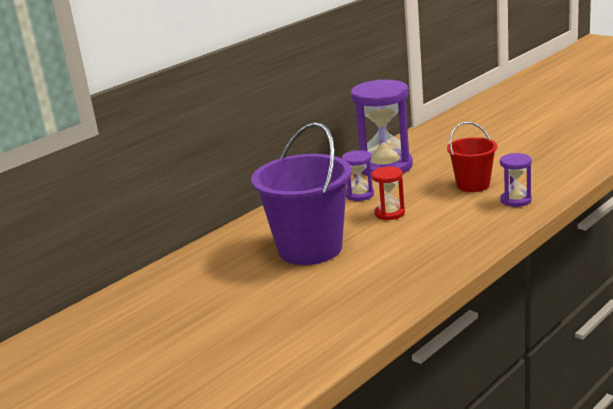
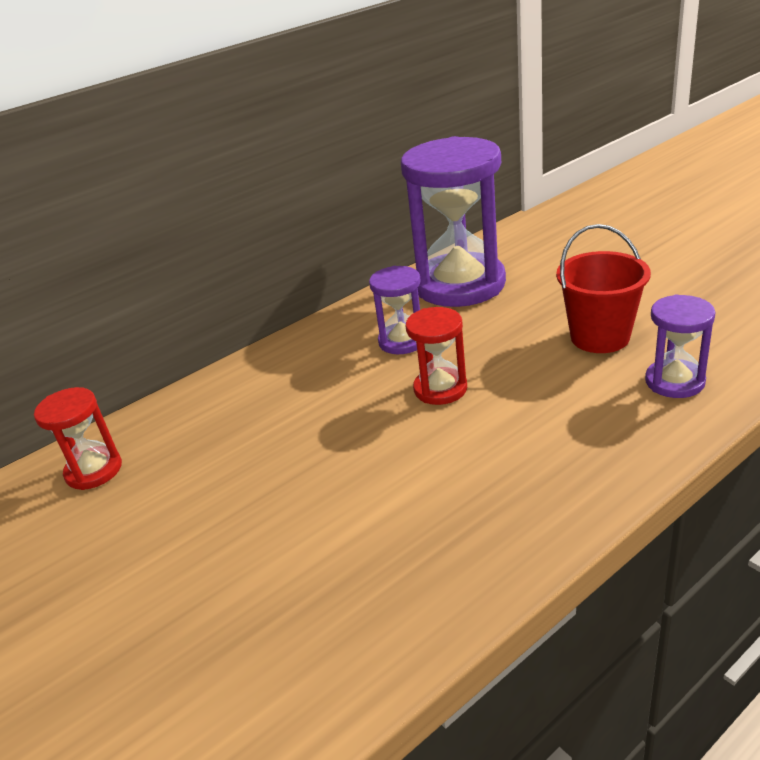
camera: 10 degrees right, 10 degrees up
(202, 263) = (94, 470): none -> red hourglass
(310, 249) = (279, 460): purple bucket -> none

